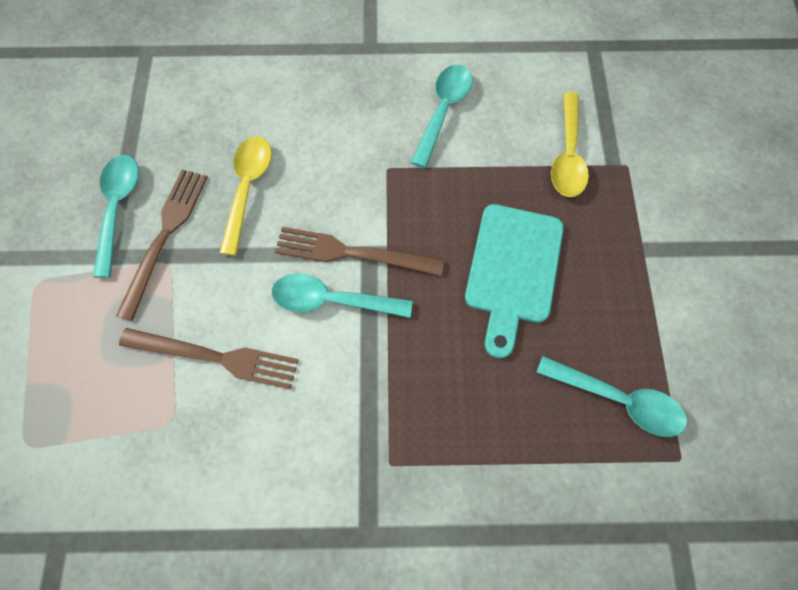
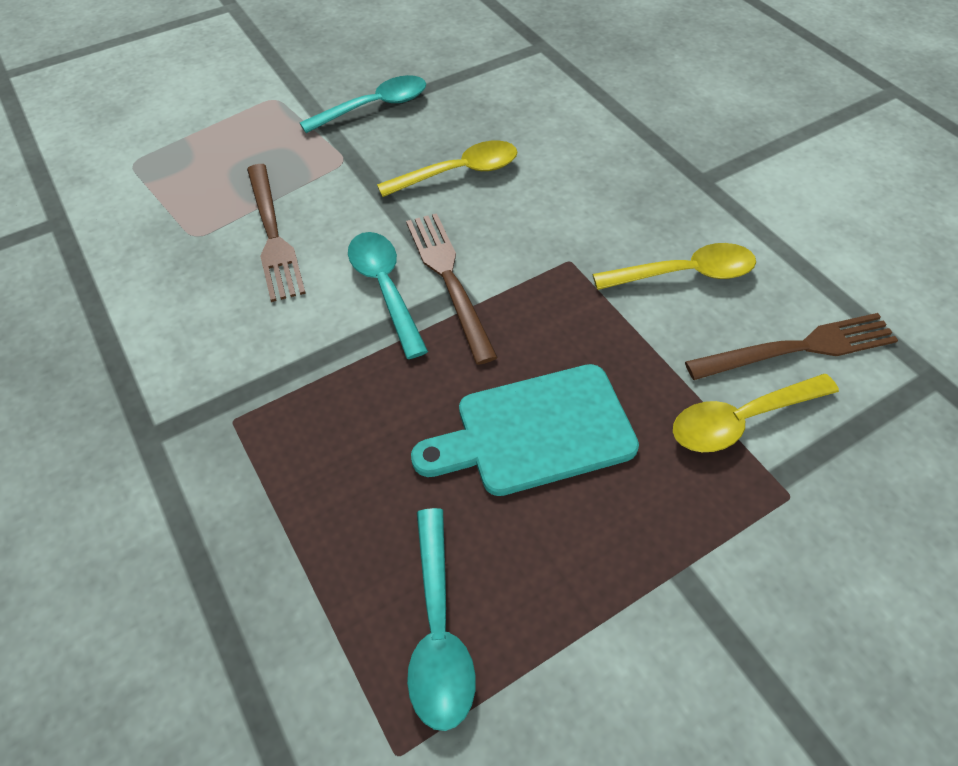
camera: 60 degrees right, 15 degrees down
(165, 237) = (368, 146): brown fork -> brown fork (797, 348)
(443, 111) = (684, 273): turquoise spoon -> yellow spoon

